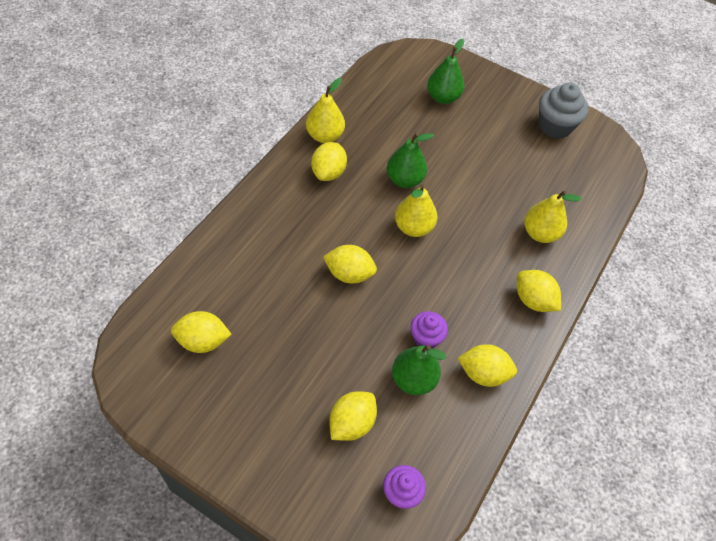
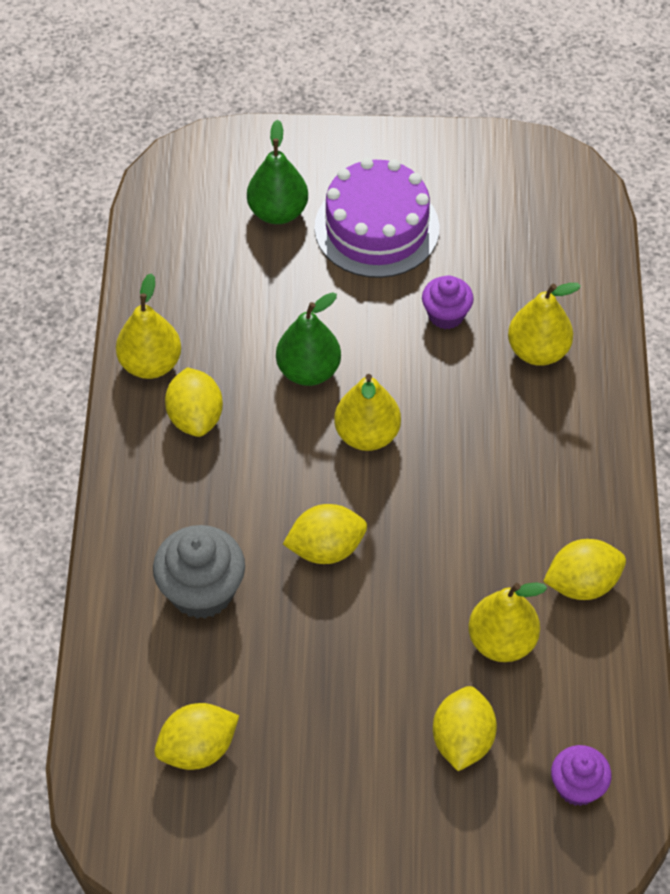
camera: 25 degrees left, 0 degrees up
(413, 380) = (502, 641): green pear -> yellow pear
(426, 338) = (482, 578): purple cupcake -> purple cupcake (446, 315)
(490, 129) = (376, 228): none -> purple cake
(533, 300) = (584, 451): yellow lemon -> none
(555, 126) = (462, 175): grey cupcake -> grey cupcake (202, 591)

